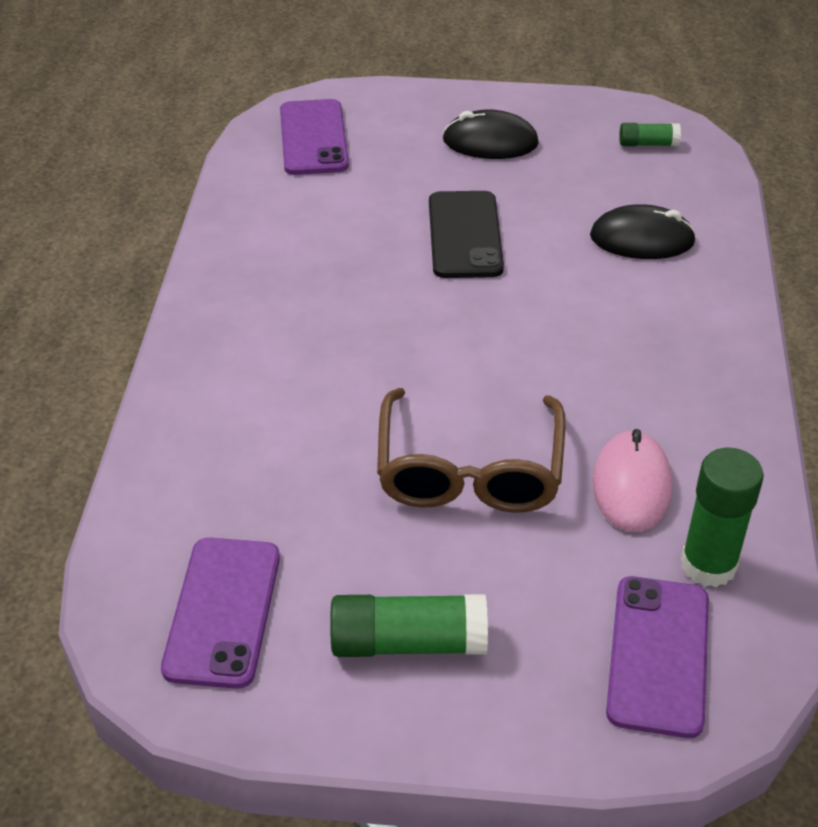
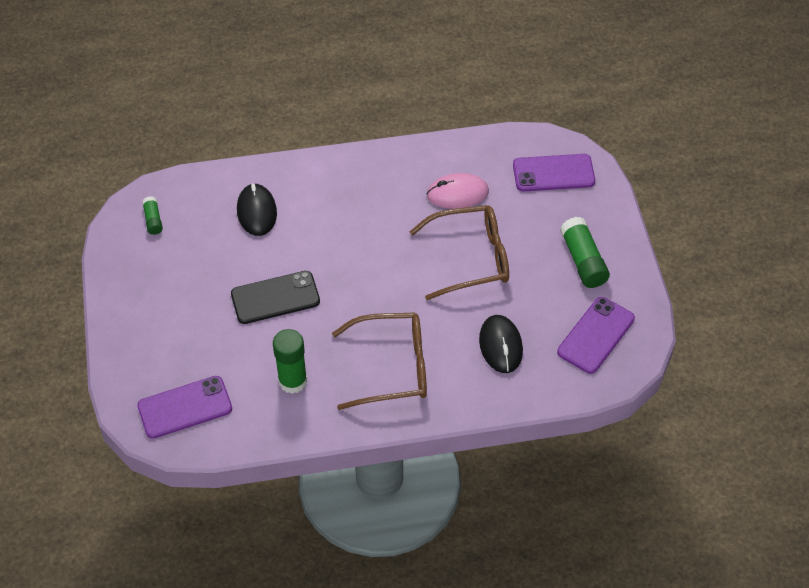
camera: 105 degrees left, 10 degrees up
(223, 612) = (595, 335): purple phone -> purple phone turned 45 degrees counterclockwise
(283, 331) = (391, 367): none -> brown glasses
(490, 142) = (168, 304): black mouse -> black mouse (500, 345)
(708, 565) = (496, 161): green glue stick -> green glue stick (292, 381)

